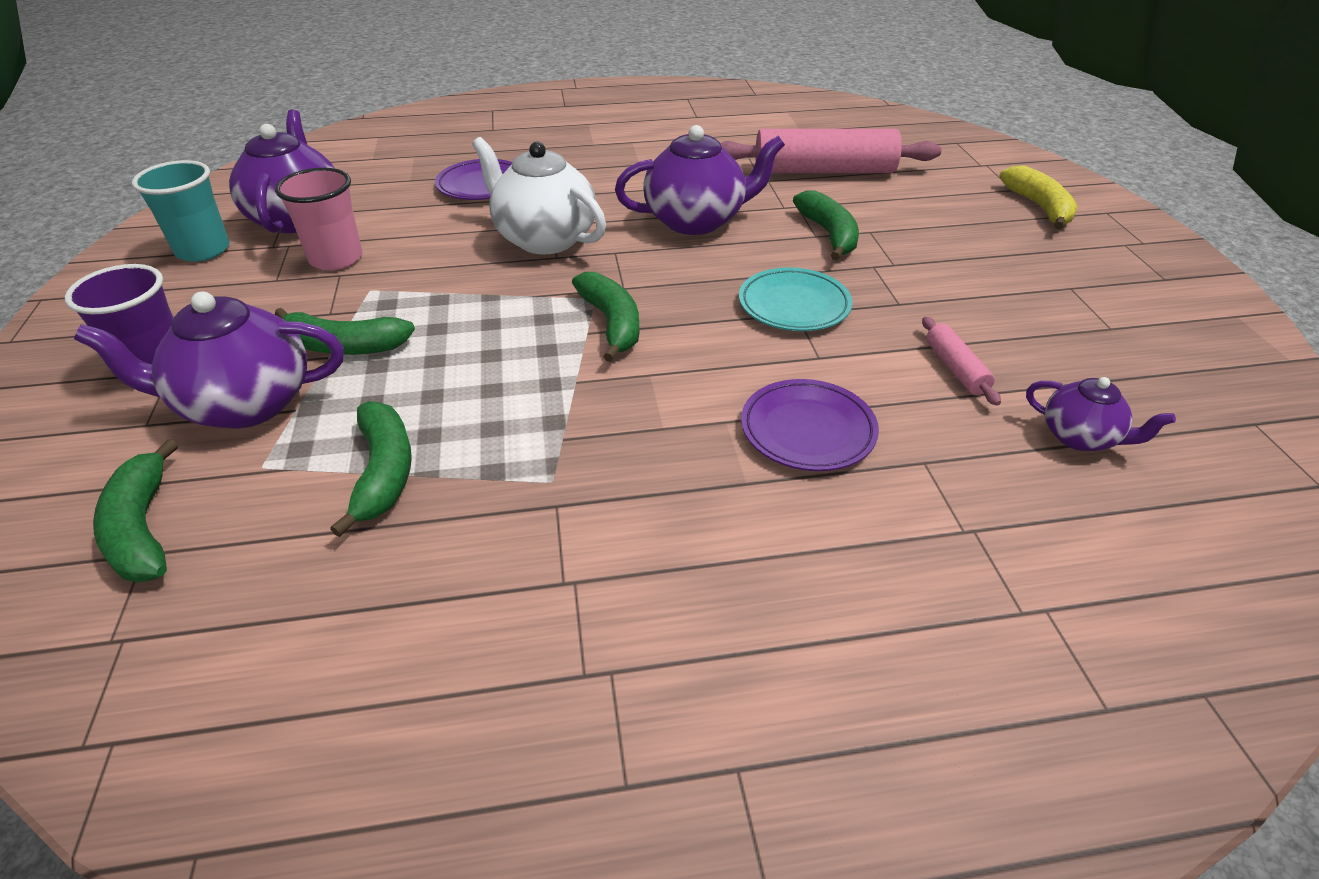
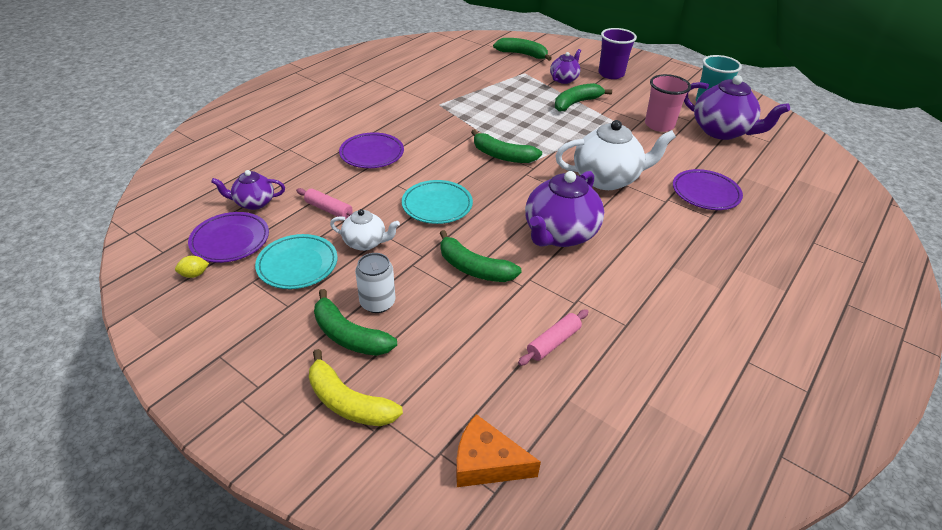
camera: 135 degrees right, 0 degrees up
(244, 404) = (564, 79): purple teapot -> purple teapot, size x0.55
(383, 472) = (490, 85): green banana -> green banana (349, 335)
(823, 171) = (553, 342): pink rolling pin -> pink rolling pin, size x0.45
(932, 306) = (365, 243): none -> white teapot
(950, 151) = (486, 463): none -> orange cheese
(963, 251) = (377, 303): none -> white can
(1040, 320) = (297, 265): none -> turquoise plate
(1135, 392) = (230, 240): none -> purple plate
(1197, 368) = (194, 274): none -> yellow lemon

